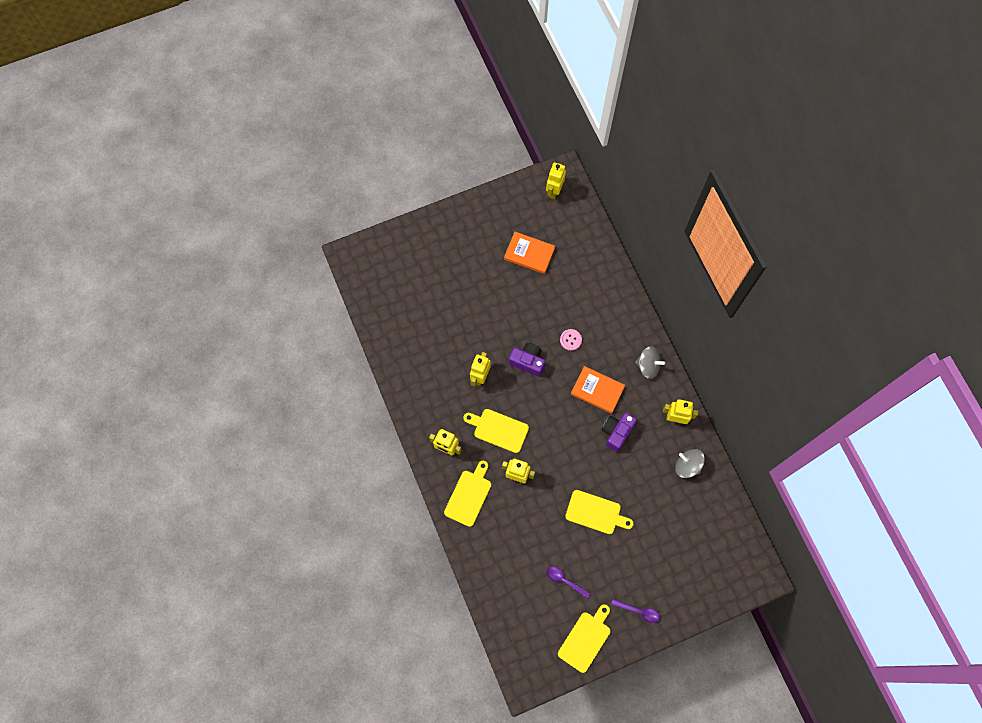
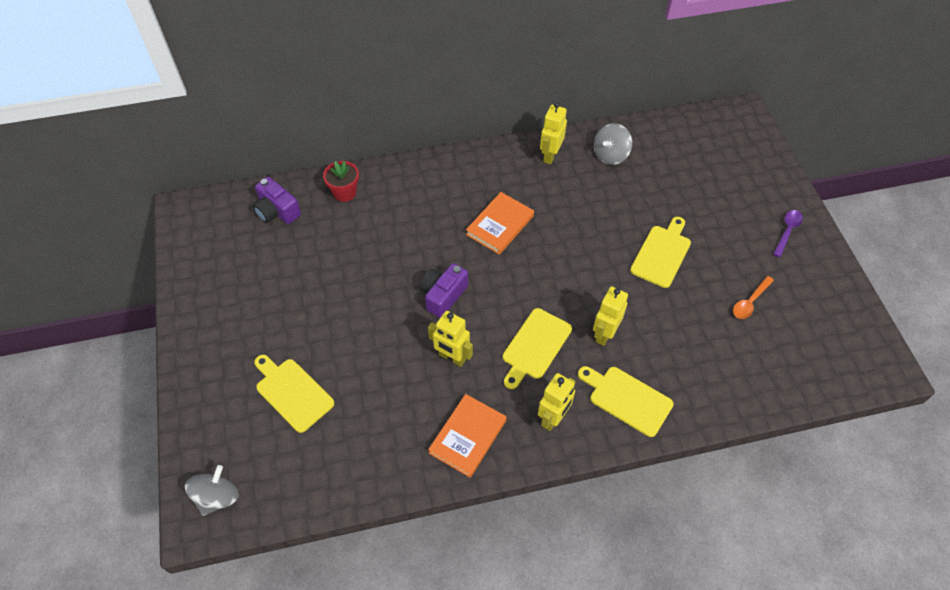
camera: 80 degrees left, 15 degrees down
(529, 254) = (286, 268): orange book -> orange book (468, 436)
(554, 191) = (205, 226): yellow robot -> none
(564, 580) = (750, 302): purple spoon -> orange spoon
(570, 340) = (424, 242): pink button -> none
(585, 639) = (825, 292): yellow cutting board -> yellow cutting board (292, 392)
(603, 275) = (344, 192): none -> red flower pot
(617, 432) = (559, 214): purple camera -> purple camera (277, 211)
(648, 366) = (478, 169): grey spinning top -> grey spinning top (217, 497)

